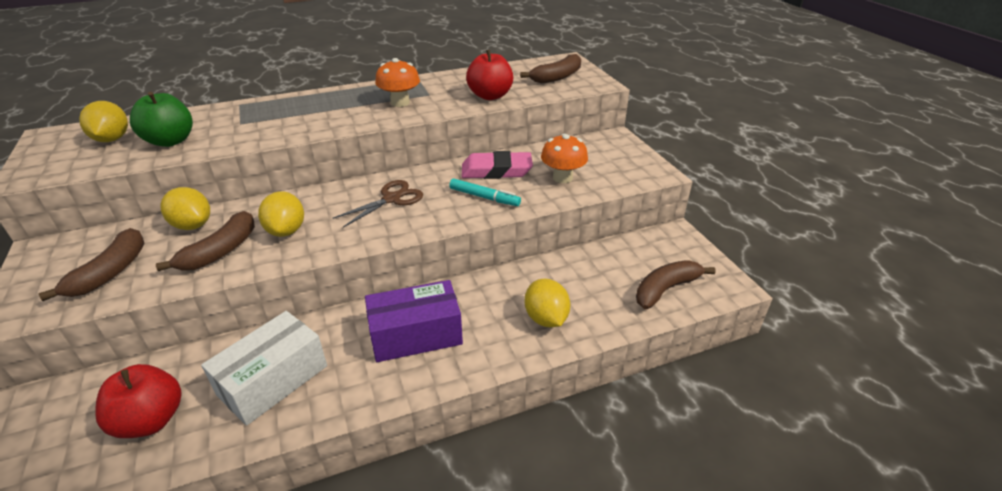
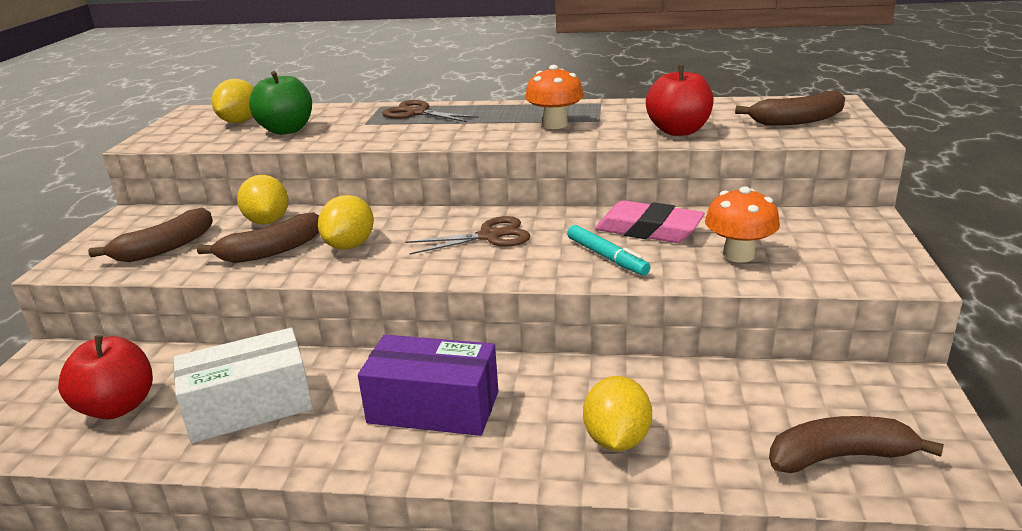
camera: 30 degrees right, 10 degrees down
(278, 107) = (417, 113): none -> brown scissors

